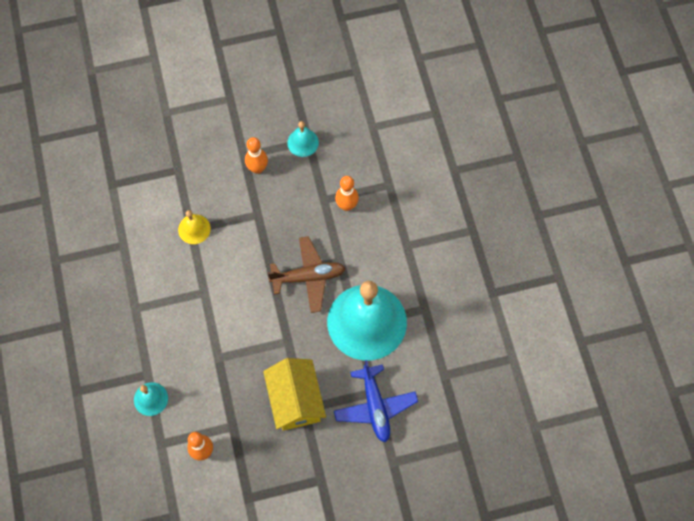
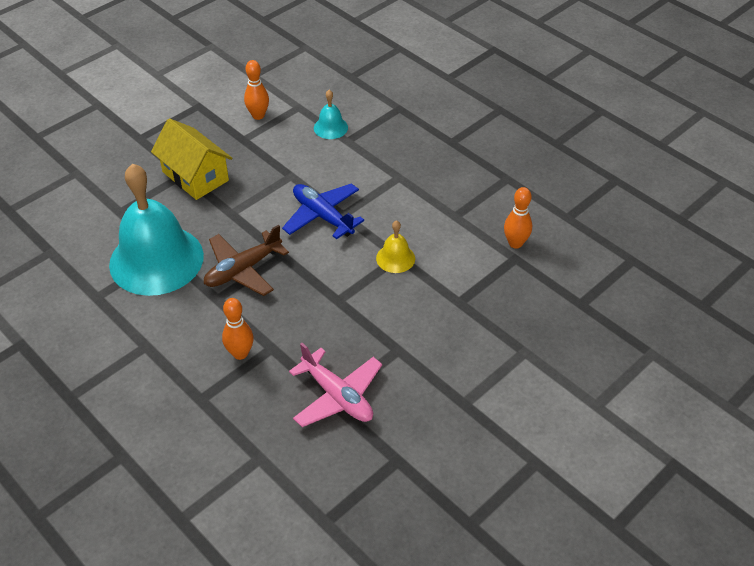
camera: 150 degrees right, 20 degrees down
(257, 168) = (371, 343): orange bowling pin -> orange bowling pin (515, 243)
(303, 142) = (337, 396): turquoise bell -> pink plane
(375, 406) = (113, 201): blue plane -> blue plane (322, 216)

